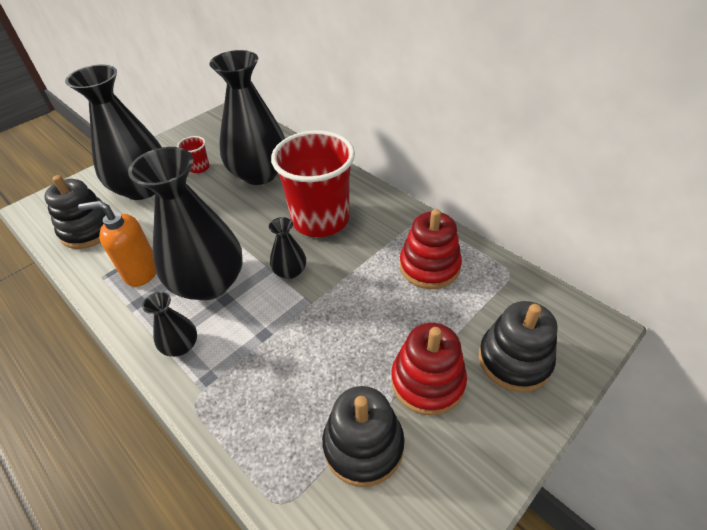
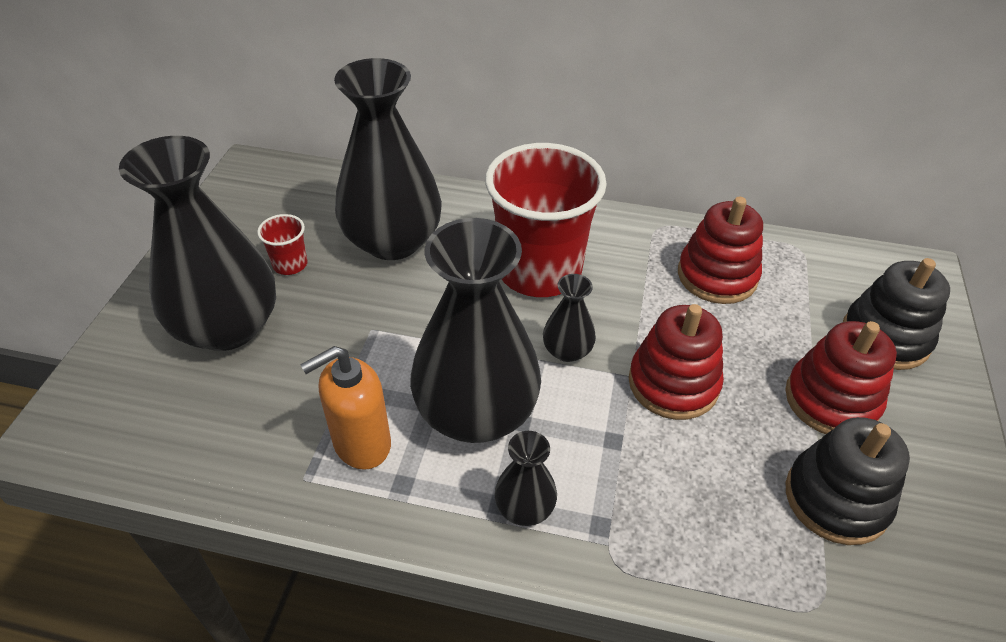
camera: 35 degrees left, 0 degrees up
(89, 230) = (203, 424): black stacking toy -> none
(332, 319) = (673, 383): none -> red stacking toy

